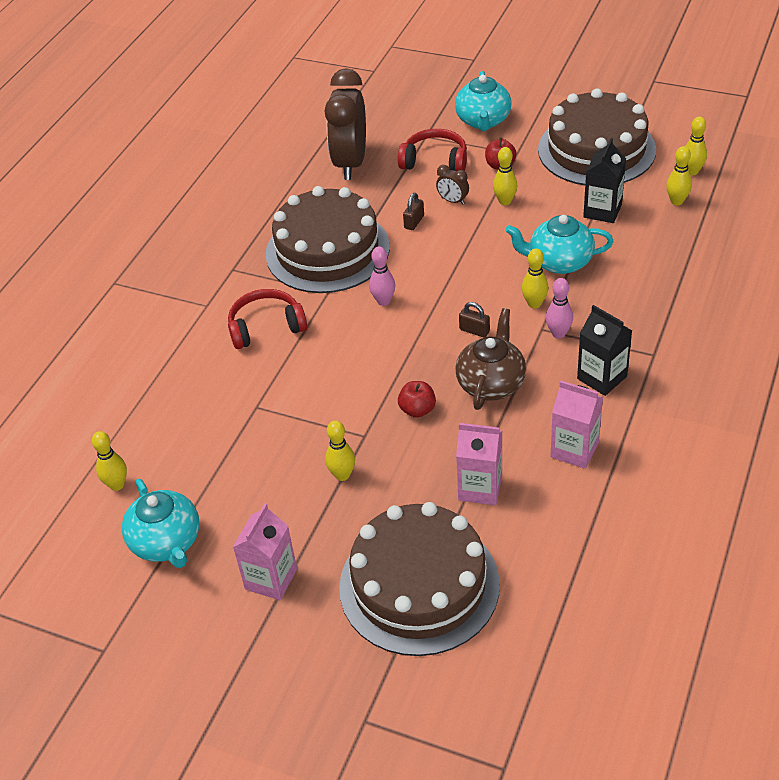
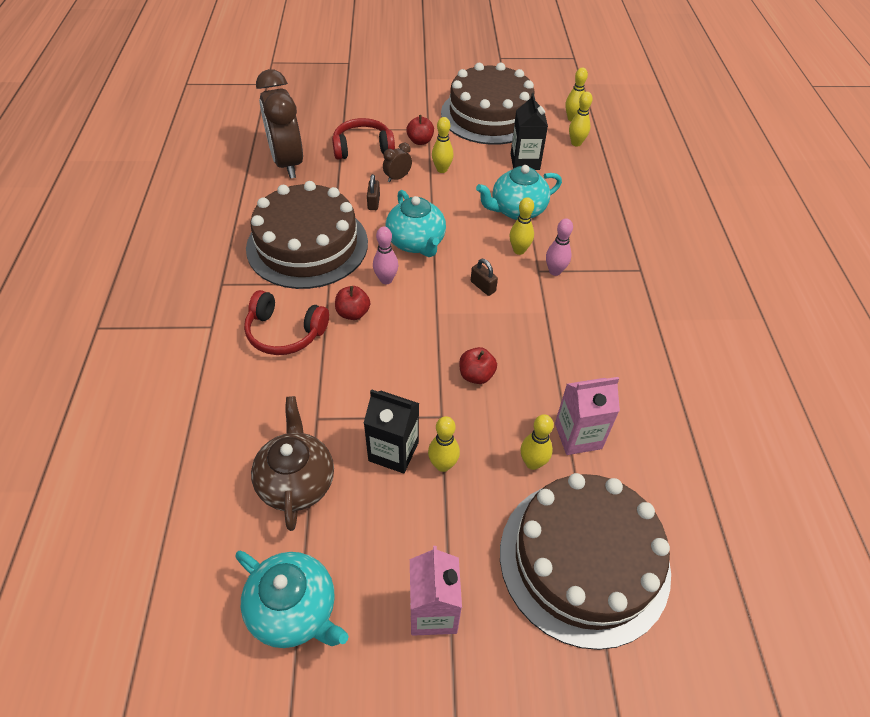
camera: 30 degrees left, 5 degrees up
(117, 485) = (202, 558): yellow bowling pin -> yellow bowling pin (532, 463)
(266, 327) = (285, 333): red headphones -> red headphones turned 120 degrees counterclockwise
(335, 325) = (353, 313): none -> red apple
(453, 201) = (397, 178): brown clock -> brown clock turned 135 degrees clockwise
(474, 330) = (483, 286): brown padlock -> brown padlock turned 45 degrees clockwise
(483, 121) = (385, 108): turquoise teapot -> turquoise teapot (416, 243)
(491, 383) = (526, 331): brown teapot -> brown teapot (297, 481)
(574, 450) = (634, 373): pink carton -> none
(602, 377) = (614, 301): black carton -> black carton (393, 451)

